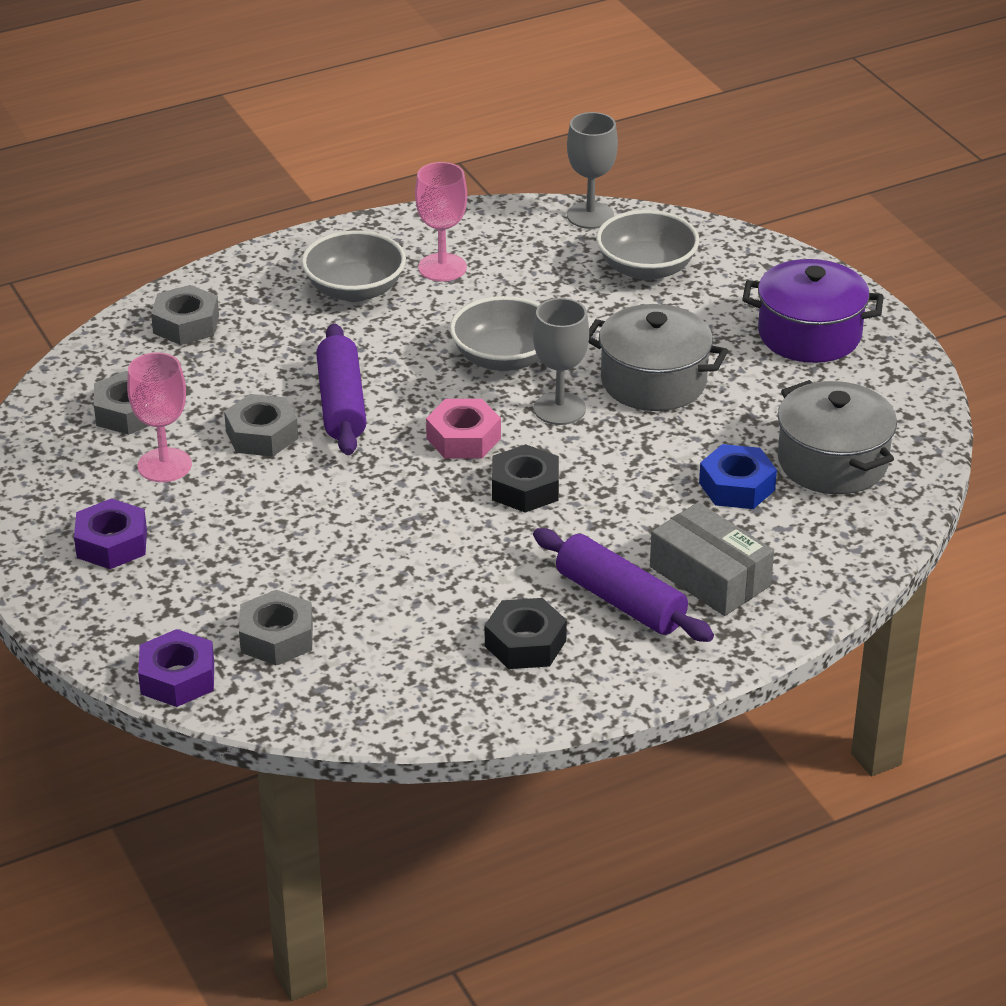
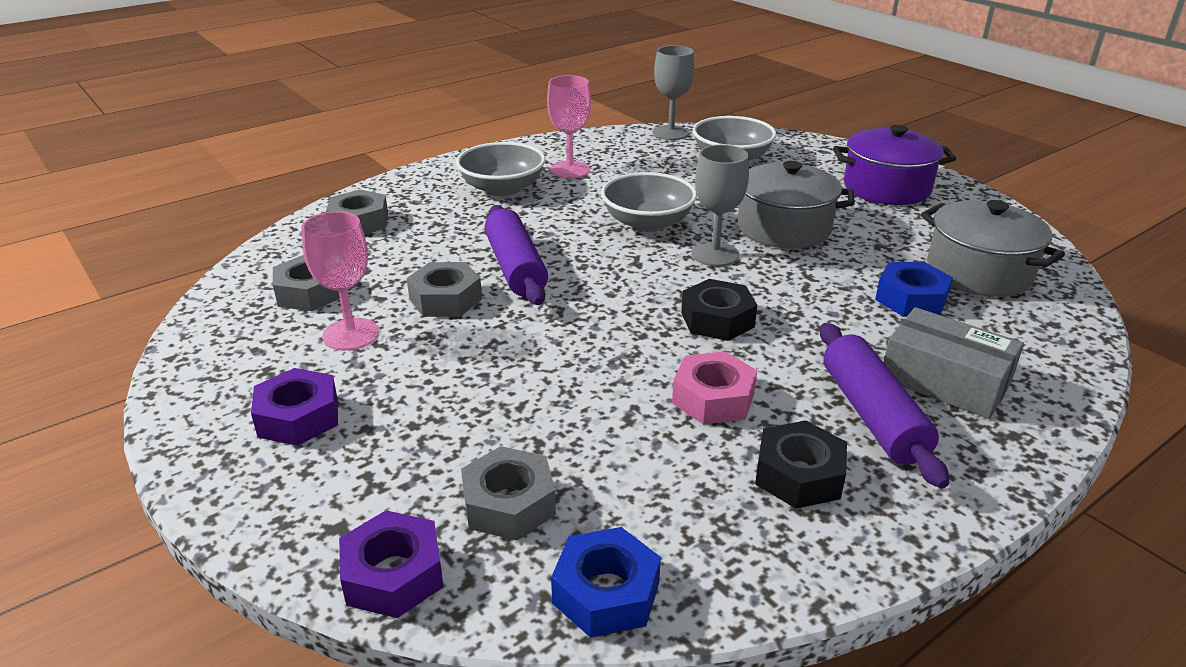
camera: 10 degrees left, 5 degrees down
(333, 709) = (606, 593): none -> blue nut
(463, 438) = (639, 284): pink nut -> pink nut (713, 398)
(620, 600) = (872, 415): purple rolling pin -> purple rolling pin turned 45 degrees clockwise

